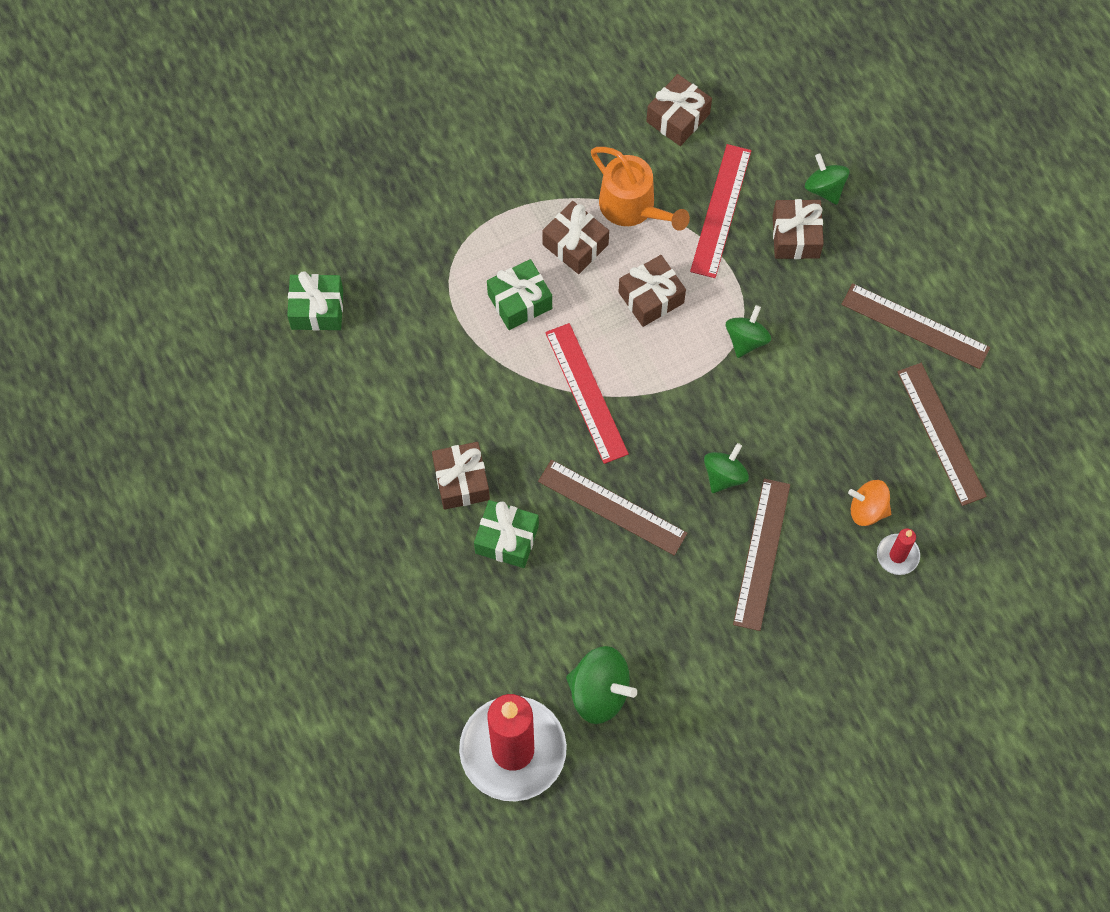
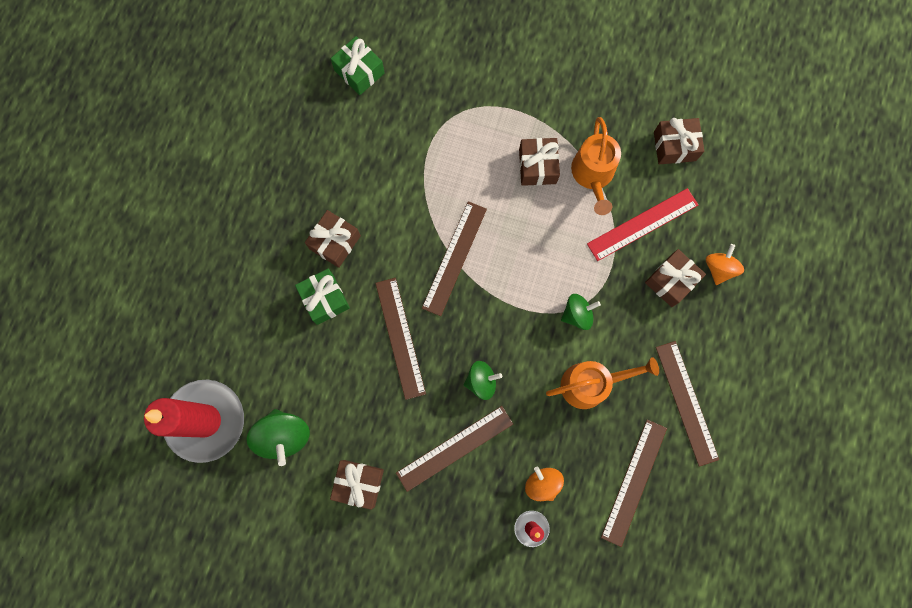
camera: 45 degrees right, 10 degrees up
(520, 301) = (472, 170): green gift -> none
(586, 393) = (454, 258): red ruler -> brown ruler
(651, 297) = (548, 237): brown gift -> brown gift (359, 483)
(820, 387) = (591, 384): none -> orange watering can
(824, 188) = (719, 268): green spinning top -> orange spinning top

